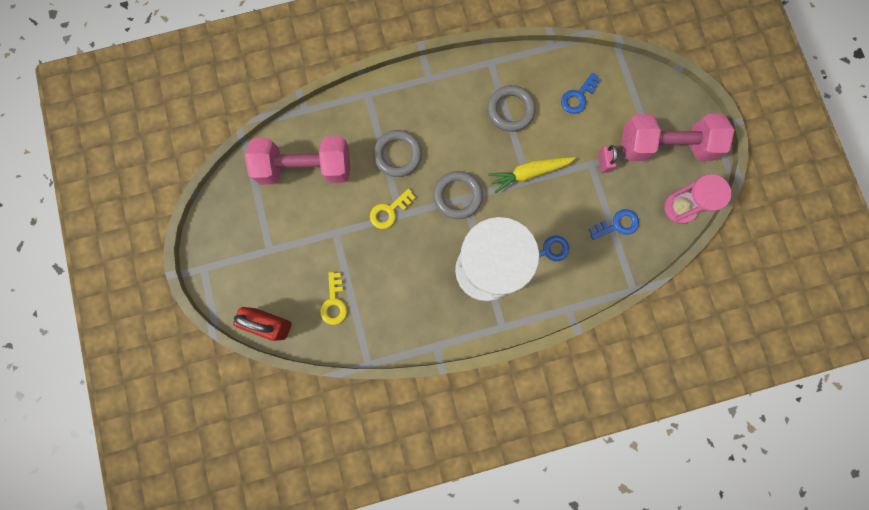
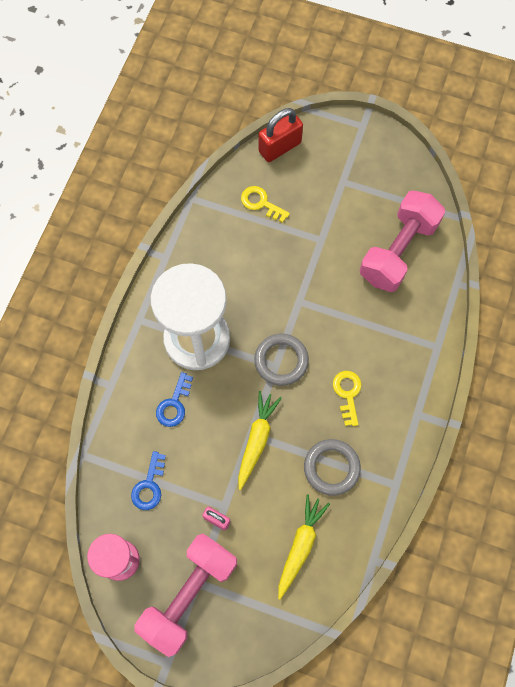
camera: 125 degrees right, 10 degrees down
(389, 211) = (309, 294): yellow key -> yellow key (347, 394)
(398, 155) = (357, 335): grey ring -> none
(578, 97) = (300, 545): blue key -> yellow carrot

